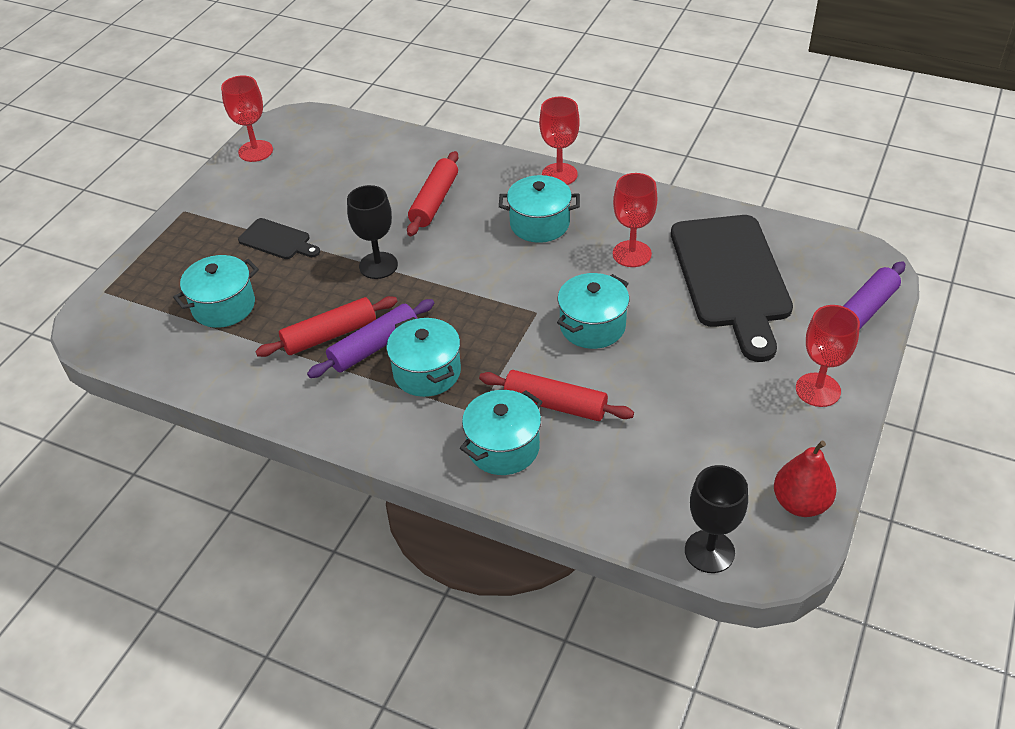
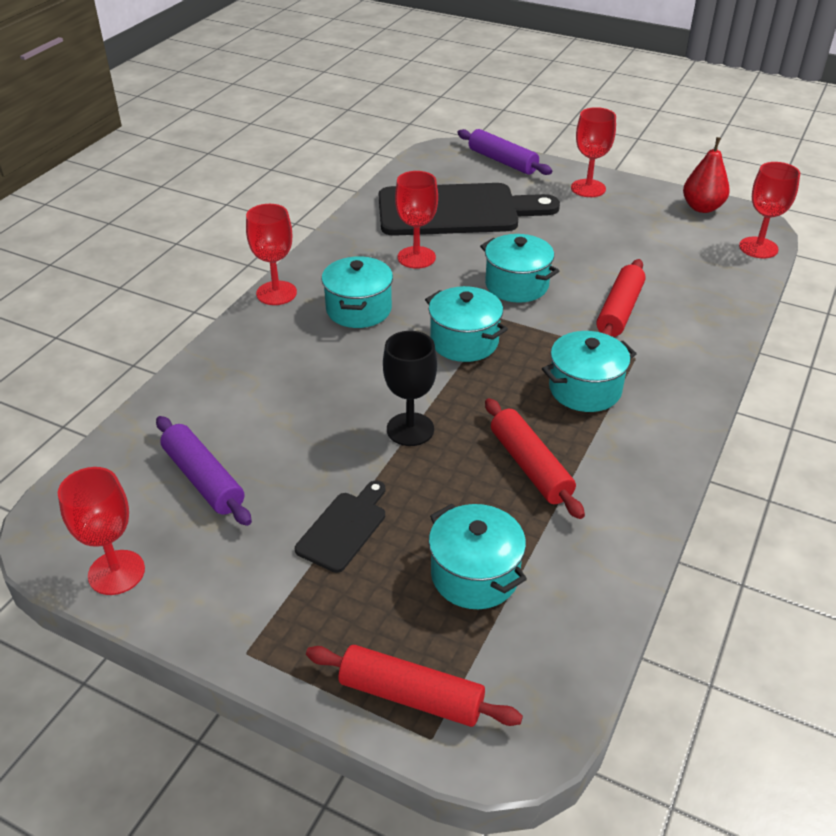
camera: 90 degrees left, 5 degrees down
(374, 346) = (548, 429): purple rolling pin -> purple rolling pin (203, 479)
(434, 201) = (298, 385): red rolling pin -> red rolling pin (411, 696)
(503, 447) = (677, 342): turquoise pot -> turquoise pot (464, 342)
(709, 551) = (758, 248): black goblet -> red goblet

